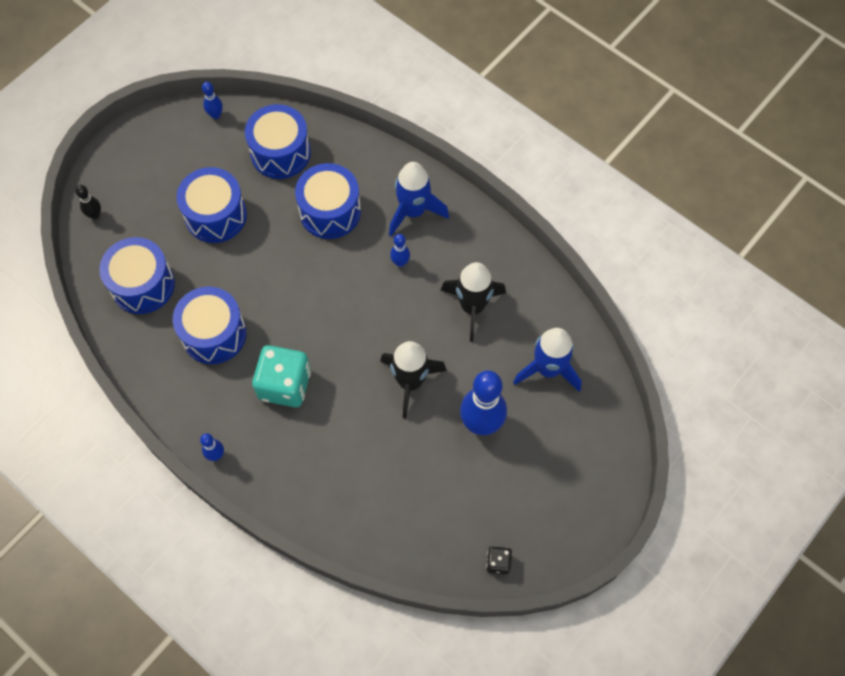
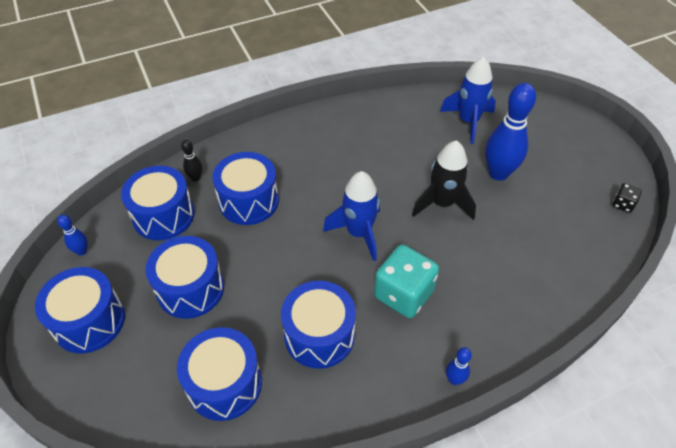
camera: 65 degrees left, 15 degrees down
(95, 215) = (107, 404): black bowling pin -> black bowling pin (195, 178)
(155, 161) = (89, 321): none -> blue drum
(400, 262) = (328, 172): blue bowling pin -> none
(413, 211) = (287, 149): blue rocket -> blue rocket (358, 233)
(472, 307) = (394, 144): black rocket -> none

